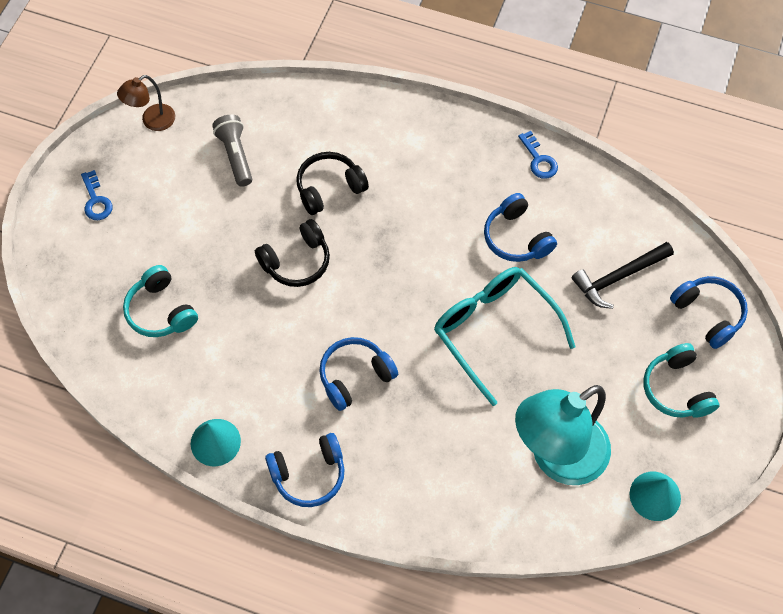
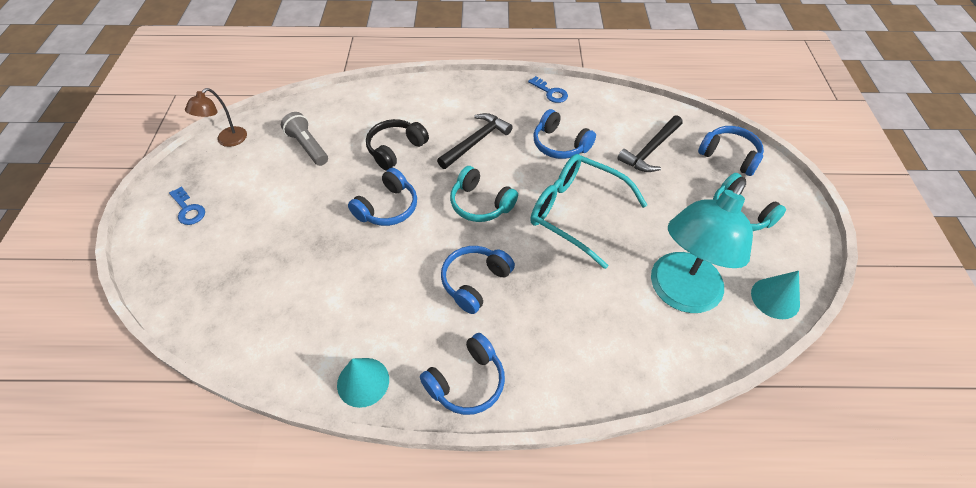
camera: 20 degrees left, 10 degrees down
(161, 311) = (273, 281): turquoise headphones -> turquoise headphones (480, 204)
(297, 261) = (388, 208): black headphones -> blue headphones
(422, 205) = (476, 141): none -> black hammer

